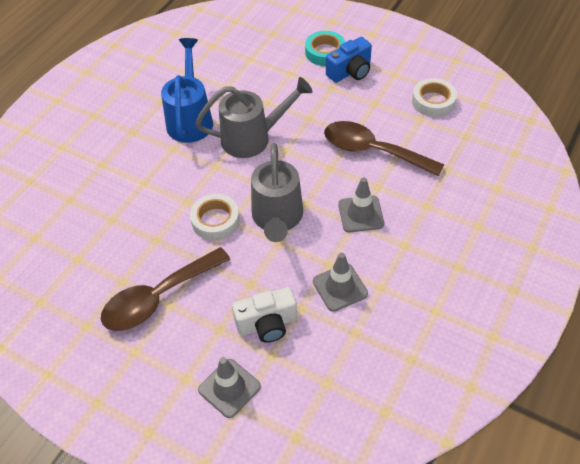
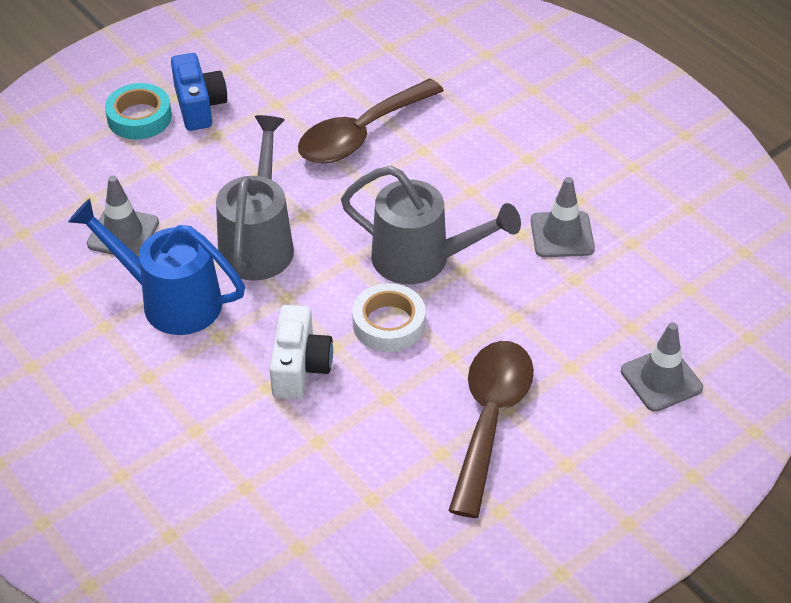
camera: 70 degrees left, 5 degrees down
(158, 298) = (490, 419): brown spoon -> brown spoon turned 150 degrees counterclockwise
(267, 324) = (584, 318): white camera -> white camera (300, 367)
(361, 214) = (459, 179): grey traffic cone -> grey traffic cone (123, 233)
(433, 101) = (312, 52): white tape -> none

